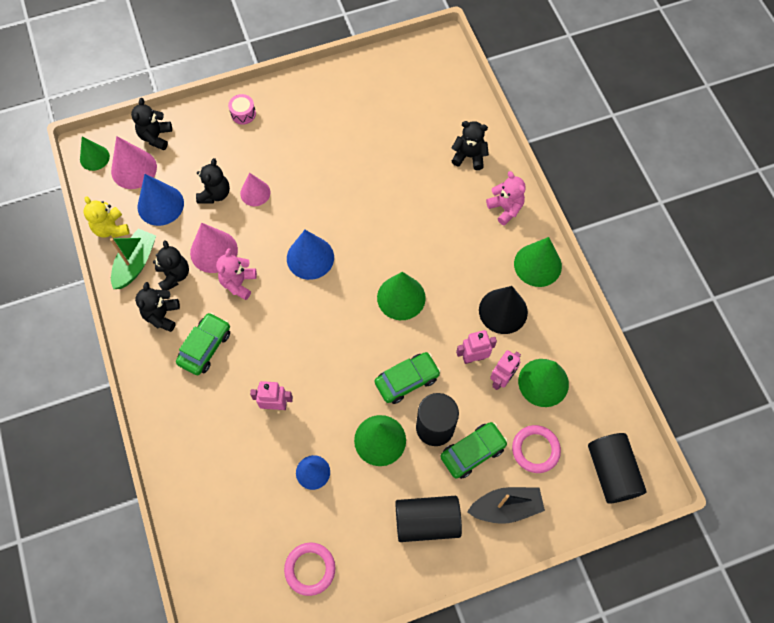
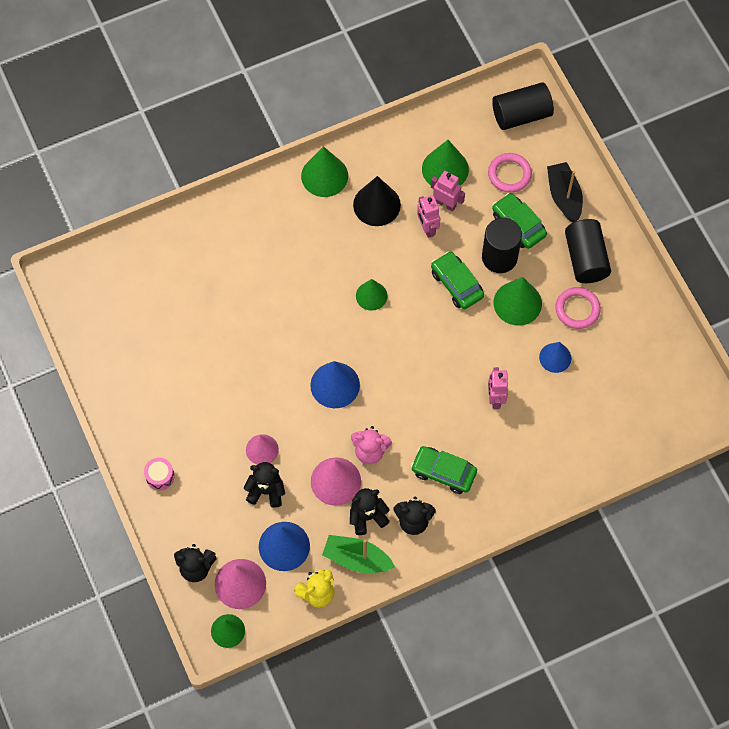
camera: 95 degrees left, 0 degrees up
(310, 569) = (641, 350): pink ring -> pink ring (577, 309)
(401, 297) = (371, 296): green cone -> green cone, size x0.65
(469, 156) = (203, 242): black teddy bear -> none
(505, 208) = (263, 206): pink teddy bear -> none

